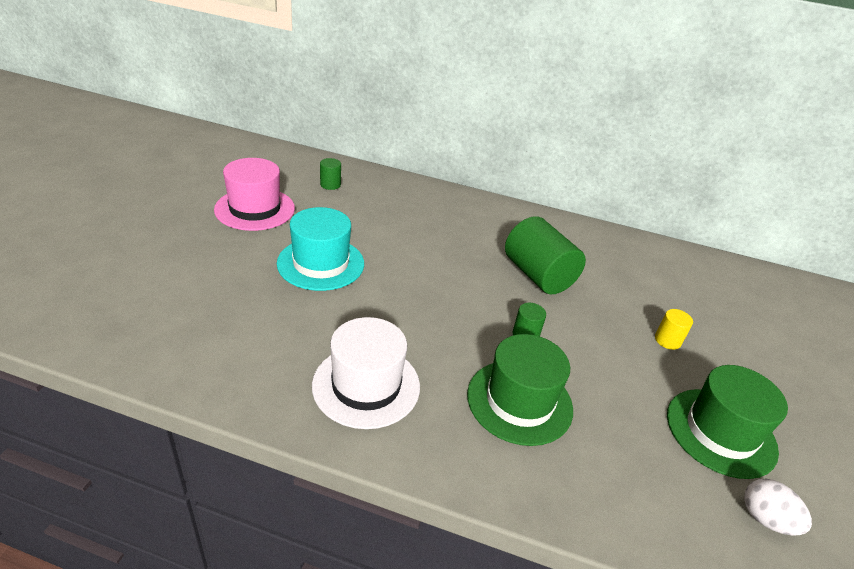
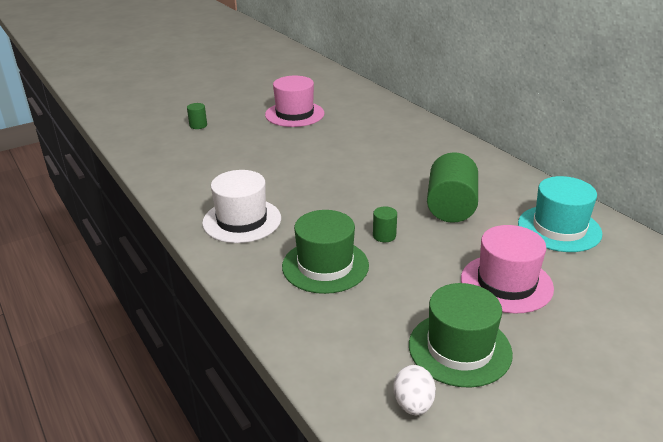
camera: 45 degrees right, 5 degrees down
(321, 263) = (297, 153): turquoise hat -> turquoise hat (559, 228)
(330, 185) = (364, 112): green cylinder -> green cylinder (198, 125)
(667, 340) = (506, 283): yellow cylinder -> pink hat

